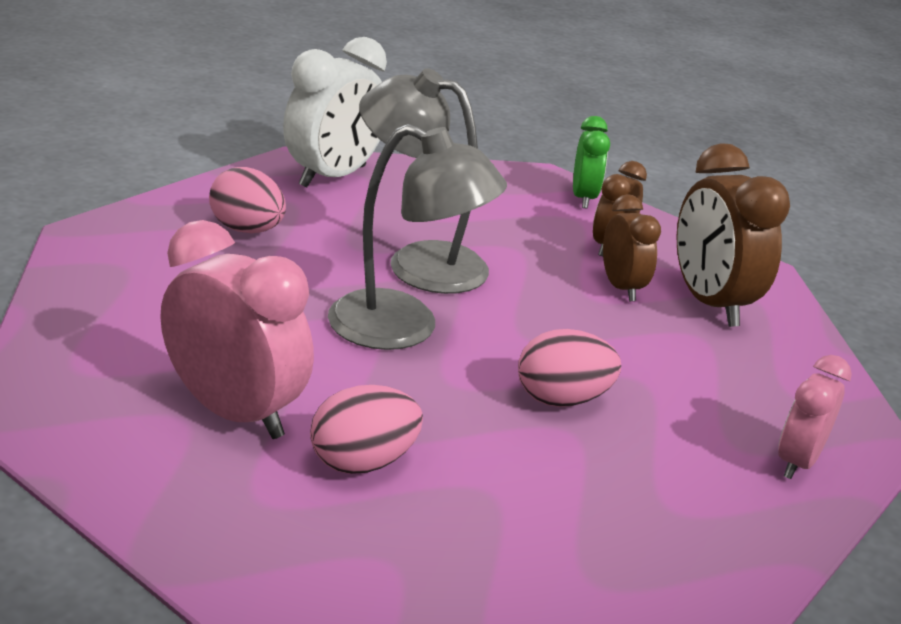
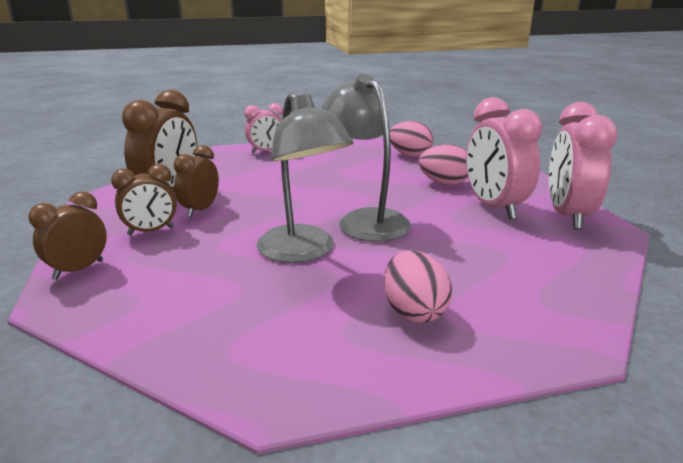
camera: 140 degrees left, 5 degrees down
(100, 427) = (568, 216): none -> pink clock
(333, 176) = (263, 358): white clock -> none
(561, 399) = (326, 181): pink egg -> pink egg (410, 155)
(583, 198) = (78, 270): green clock -> brown clock

